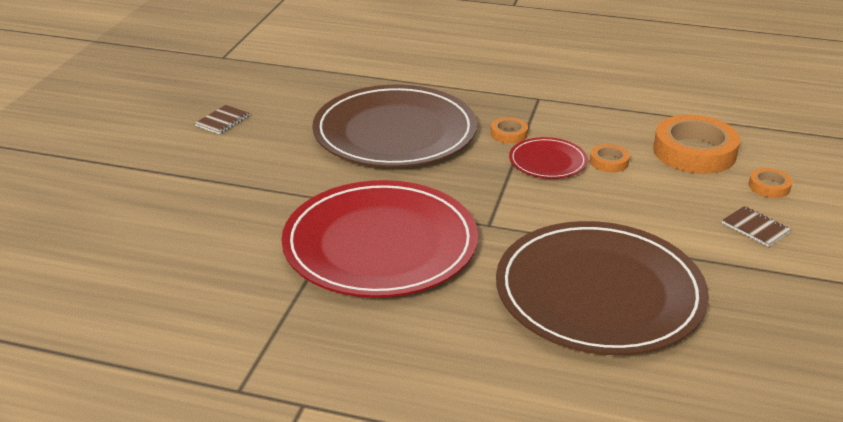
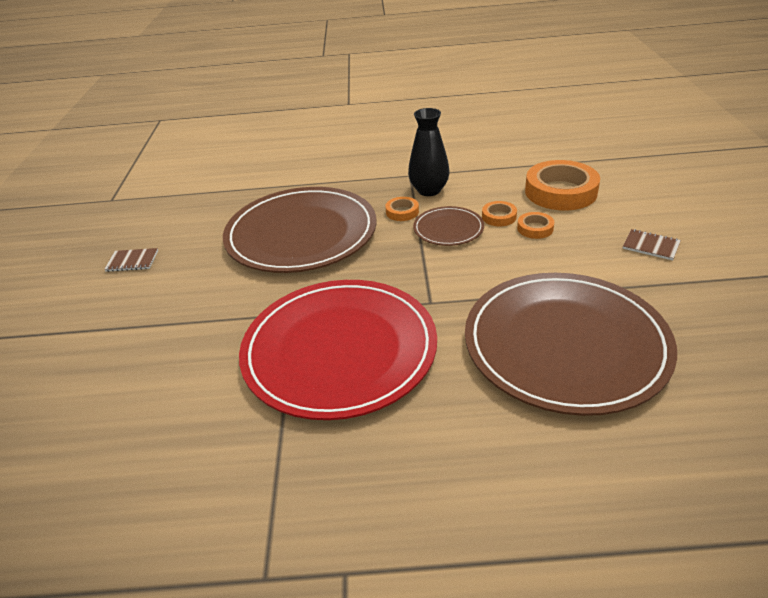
camera: 15 degrees left, 5 degrees up
(222, 121) = (132, 261): brown notebook -> brown notebook turned 75 degrees clockwise
(547, 161) = (448, 229): red plate -> brown plate
(550, 118) = (429, 190): none -> black vase
(769, 186) = (636, 207): orange tape -> orange tape (535, 228)

